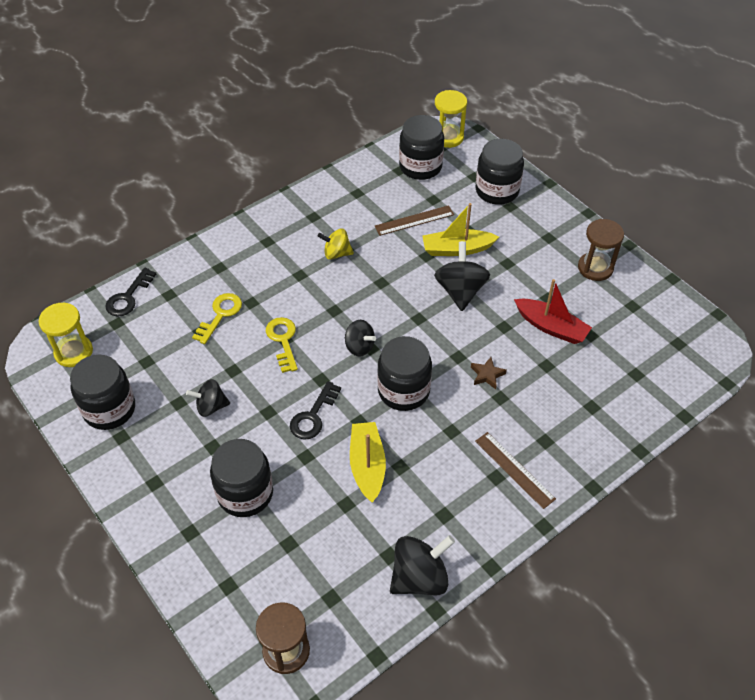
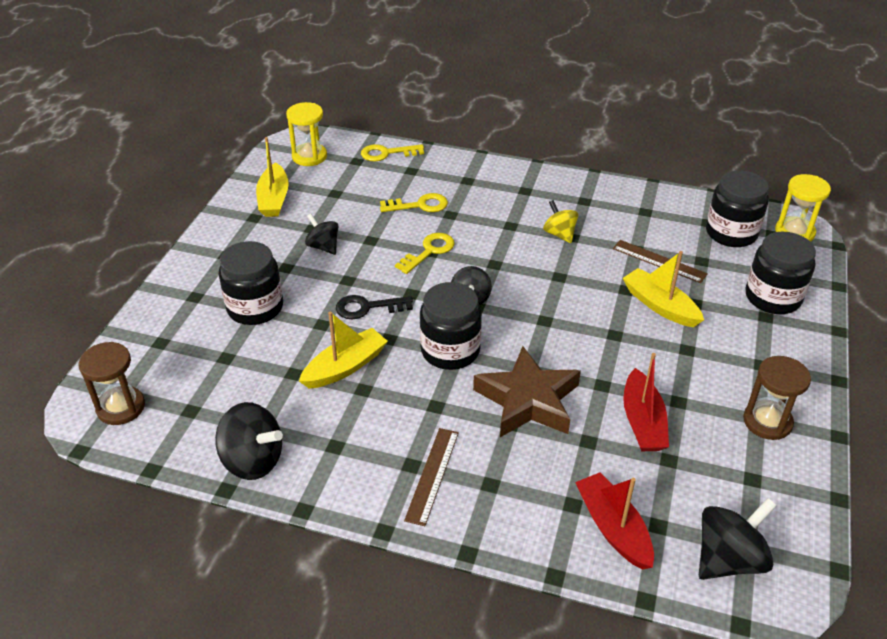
camera: 55 degrees right, 10 degrees down
(109, 409) = (274, 199): black jar -> yellow boat
(128, 297) = (387, 153): black key -> yellow key
(460, 291) = (610, 332): black spinning top -> black spinning top (728, 559)
(487, 375) = (528, 400): brown star -> brown star, size x2.47
(623, 397) = (613, 528): none -> red boat

